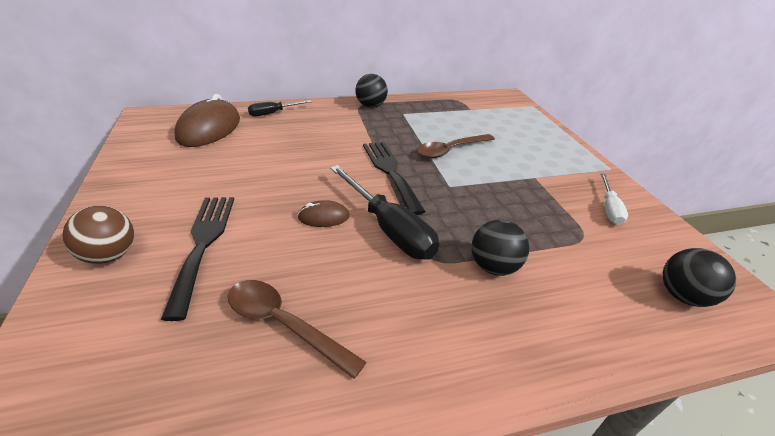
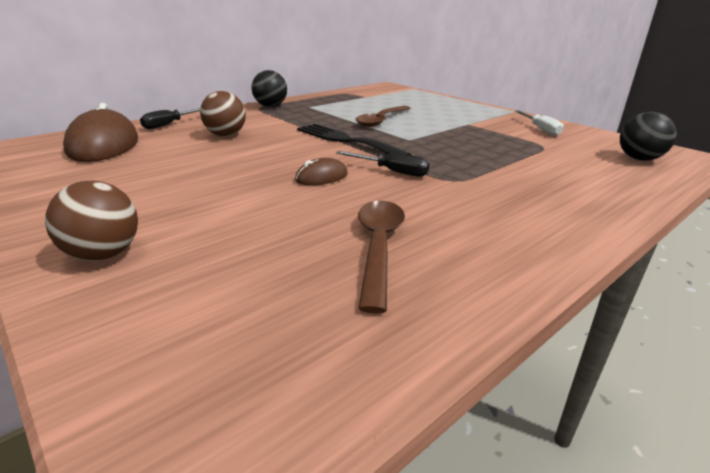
camera: 25 degrees left, 10 degrees down
(203, 244) = (215, 220): black fork -> none
(284, 324) = (378, 247): brown spoon -> brown spoon turned 90 degrees clockwise
(301, 138) = (225, 135): none -> brown ball
(388, 228) = (392, 171): black screwdriver -> black screwdriver, size x0.56
(493, 266) = (504, 173): black ball -> none

